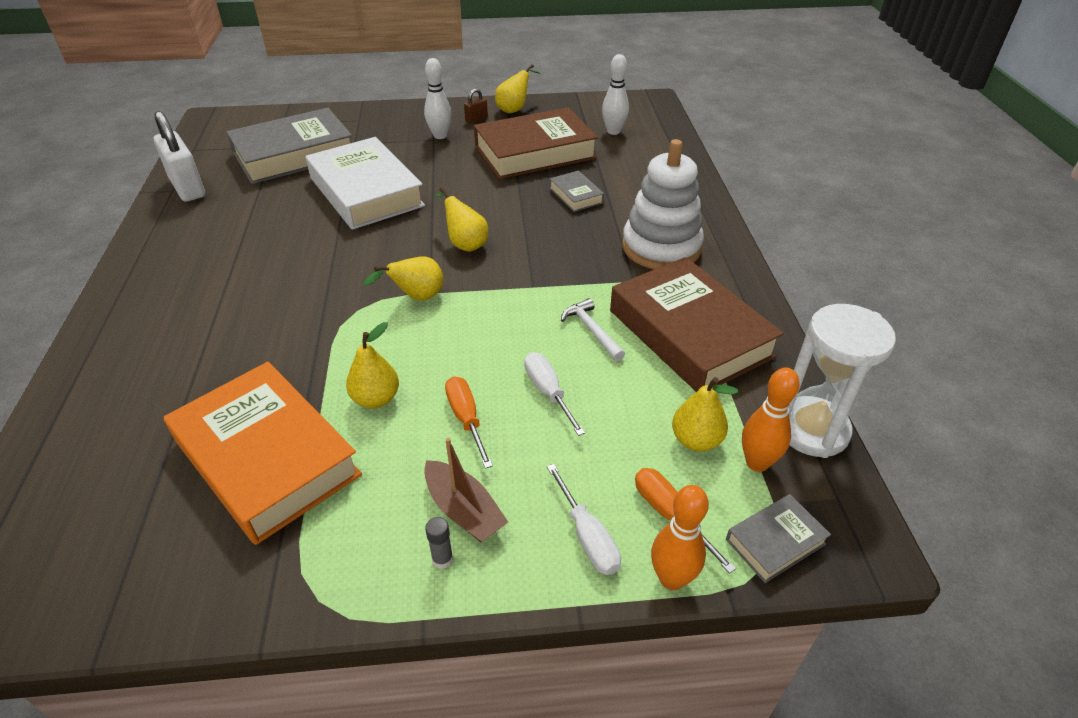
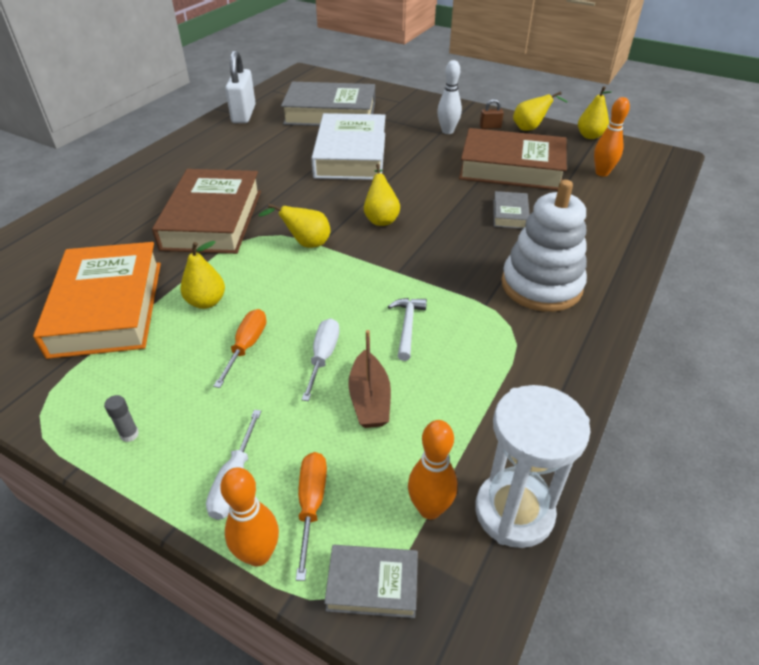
camera: 35 degrees right, 0 degrees up
(464, 510) = (177, 409): brown boat -> brown boat (369, 399)
(613, 131) = (602, 173): white bowling pin -> orange bowling pin
(689, 333) = (488, 368): brown book -> brown book (212, 219)
(696, 440) = (397, 459): yellow pear -> yellow pear (590, 136)

